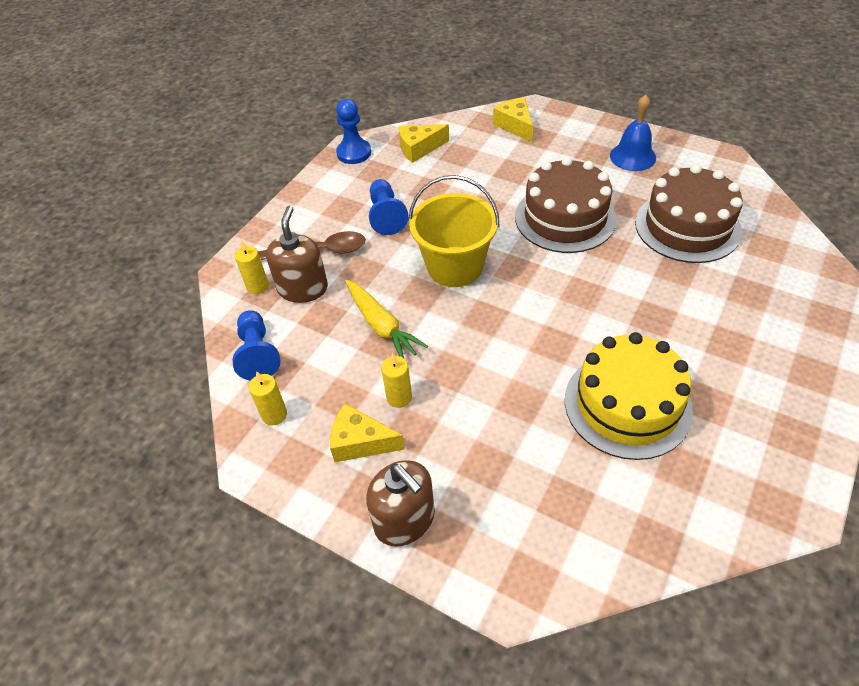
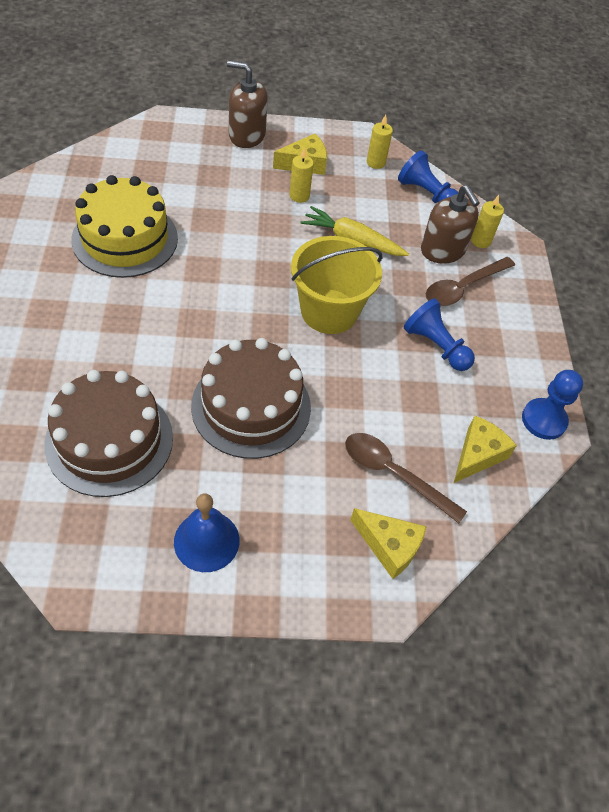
camera: 140 degrees right, 5 degrees up
(485, 154) = (394, 474): none -> brown spoon

